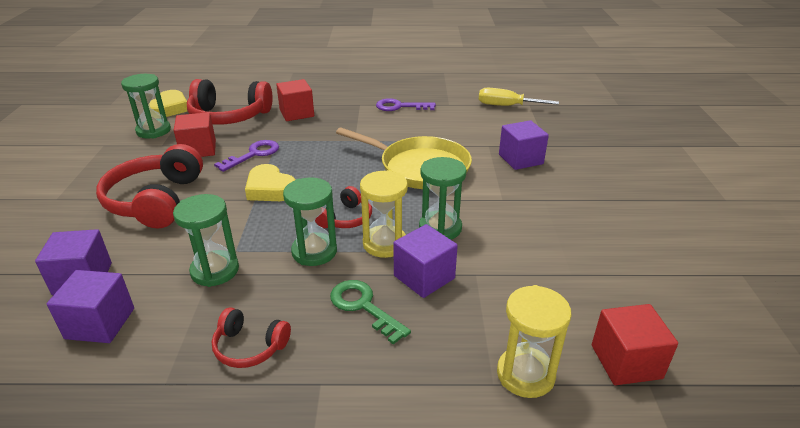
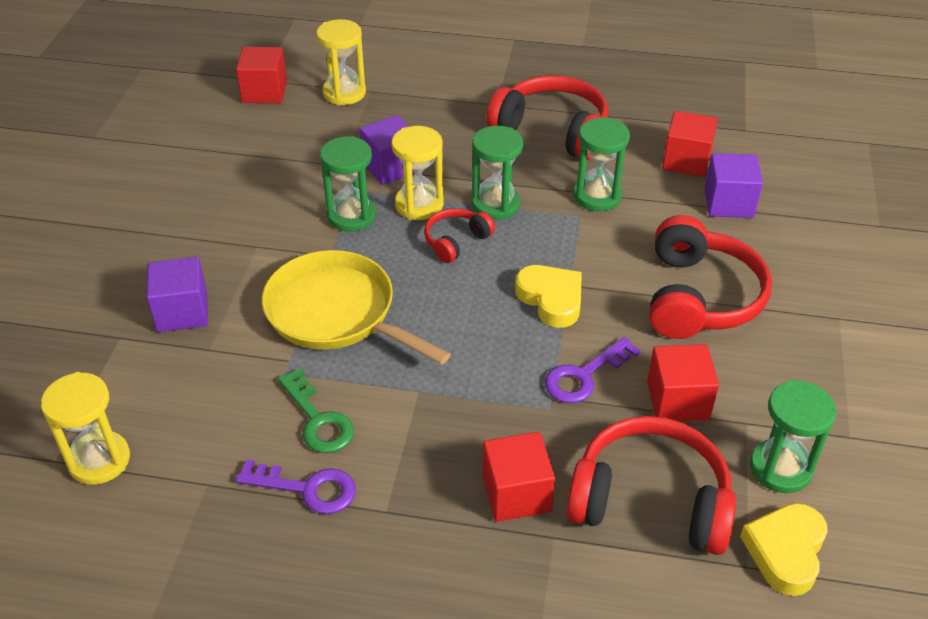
camera: 170 degrees left, 10 degrees up
(100, 323) = (686, 161): purple cube -> red cube
(249, 347) = (552, 131): red headphones -> red headphones, size x1.93
(363, 306) = (454, 149): green key -> green key (318, 420)
(506, 106) = (99, 460): yellow screwdriver -> yellow hourglass

